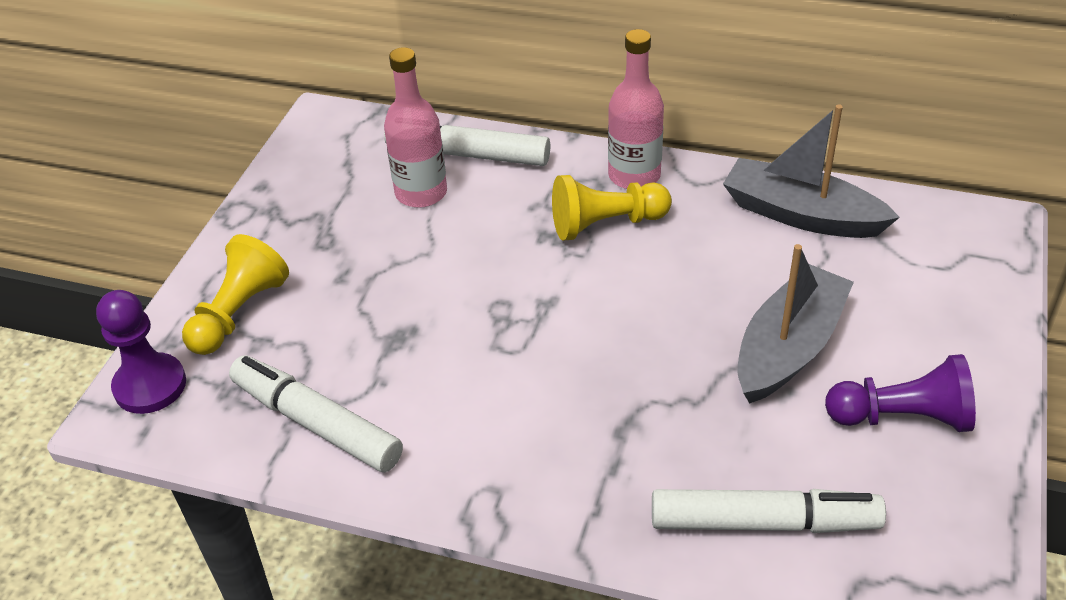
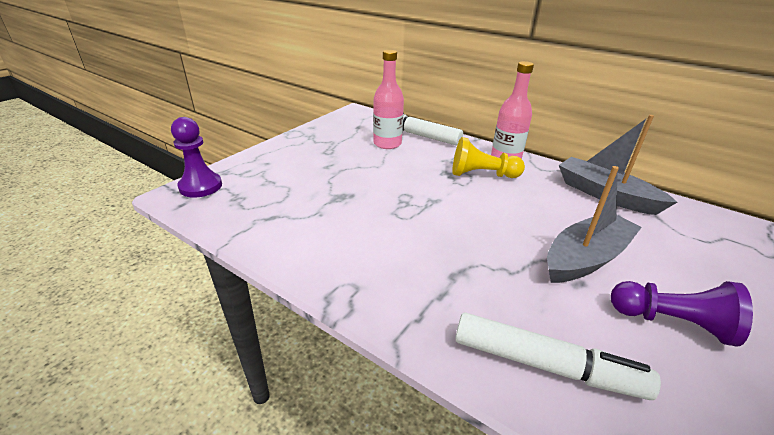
camera: 15 degrees right, 10 degrees down
(238, 313) = (266, 168): yellow pawn -> none
(317, 424) = (271, 224): white marker -> none

